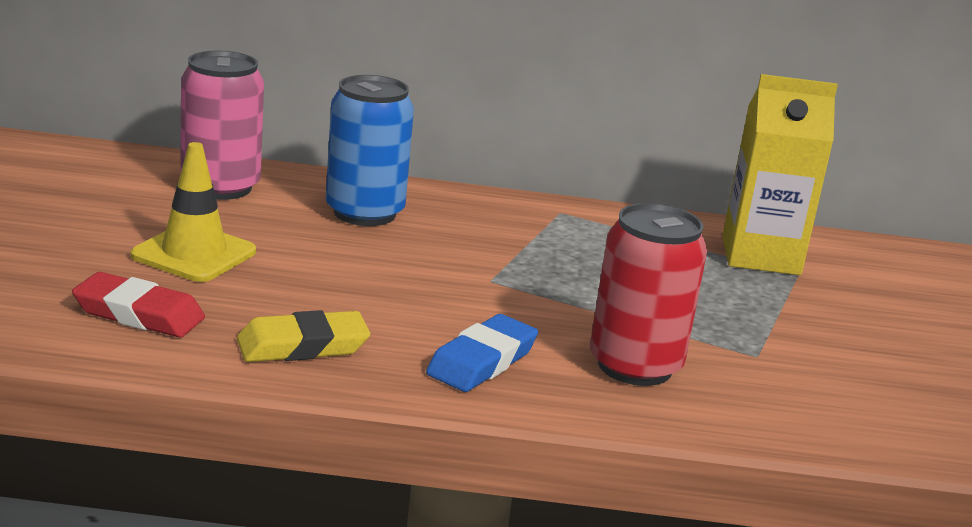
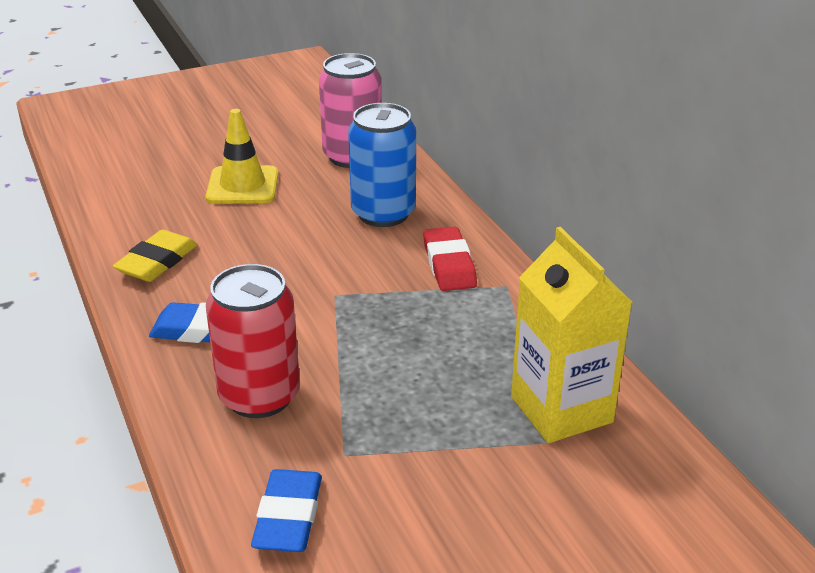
camera: 65 degrees right, 10 degrees up
(139, 314) = (145, 201): red eraser -> red eraser (449, 264)
(302, 346) = (157, 262): yellow eraser -> yellow eraser turned 75 degrees clockwise
(831, 406) = (288, 517): none -> blue eraser

